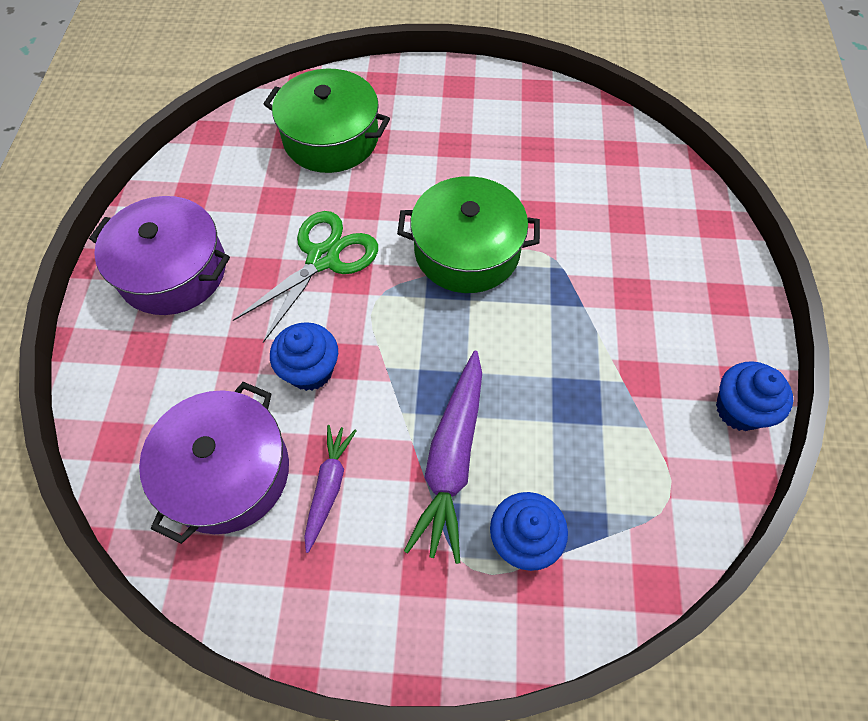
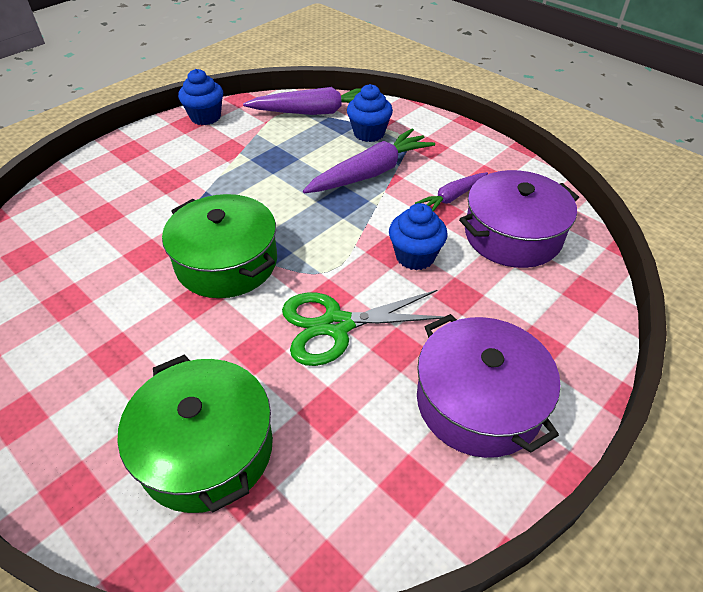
camera: 140 degrees left, 15 degrees down
(635, 531) = (315, 112): none -> purple carrot

